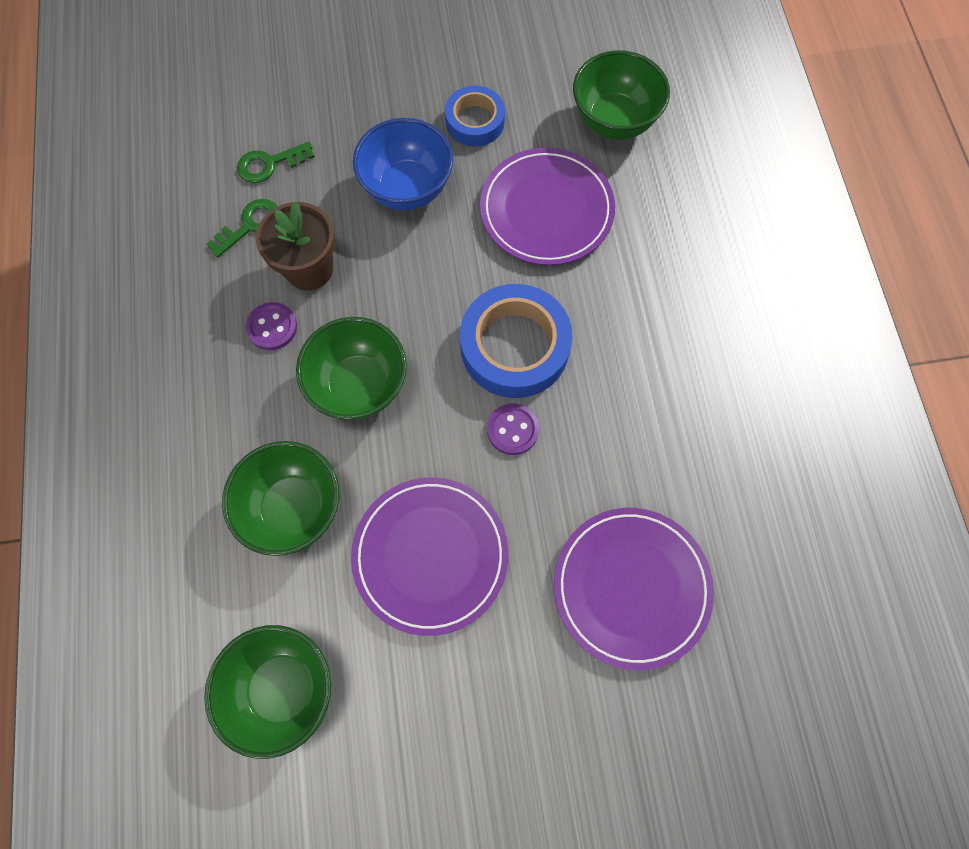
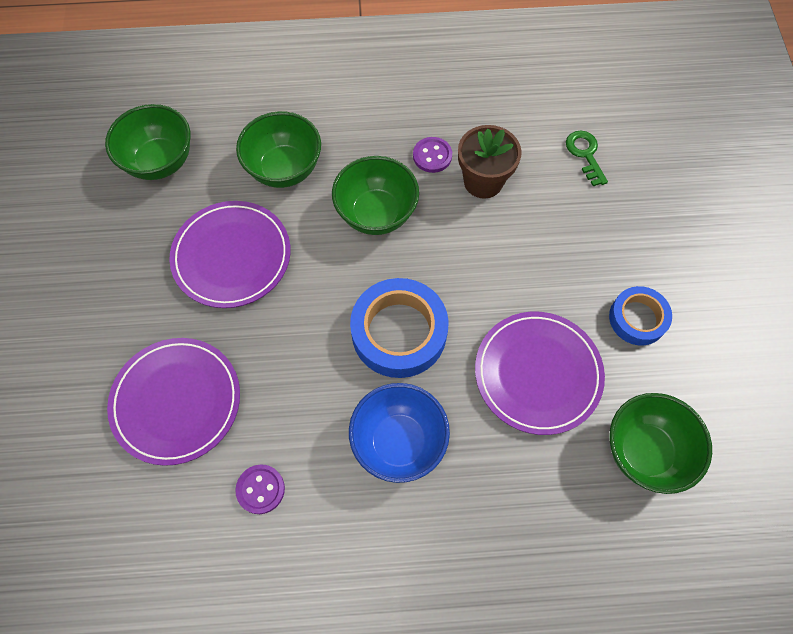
camera: 95 degrees right, 5 degrees down
(250, 225) = (525, 141): green key -> none
(407, 188) = (561, 257): blue bowl -> blue bowl (398, 442)
(512, 430) = (323, 324): purple button -> purple button (260, 489)

